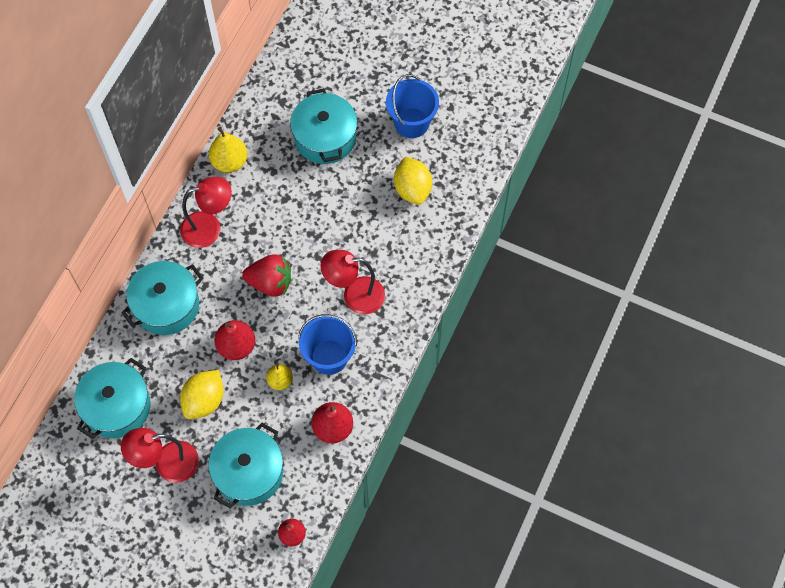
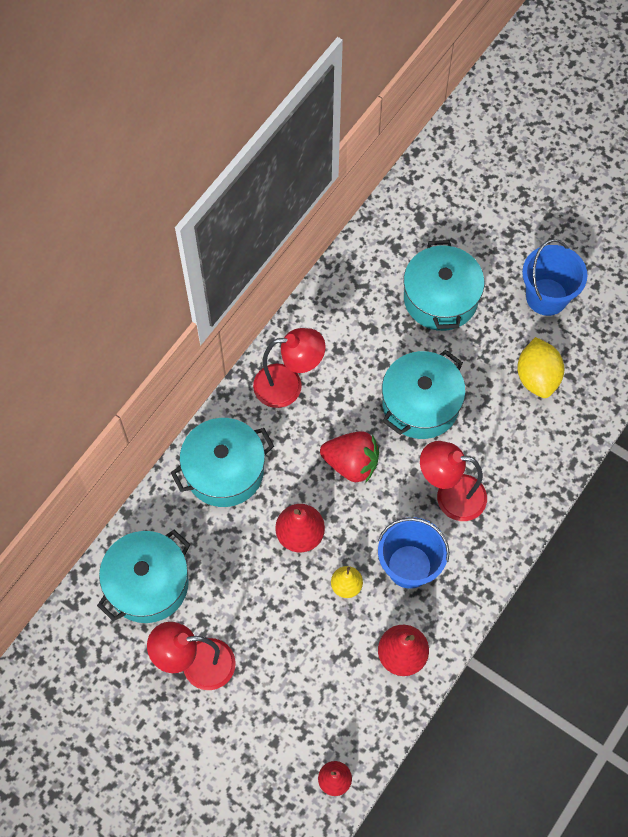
camera: 10 degrees right, 0 degrees up
(204, 400) = (252, 594): yellow lemon -> none
(229, 162) = (323, 310): yellow pear -> none
(249, 472) = (293, 692): turquoise pot -> turquoise pot (420, 404)

